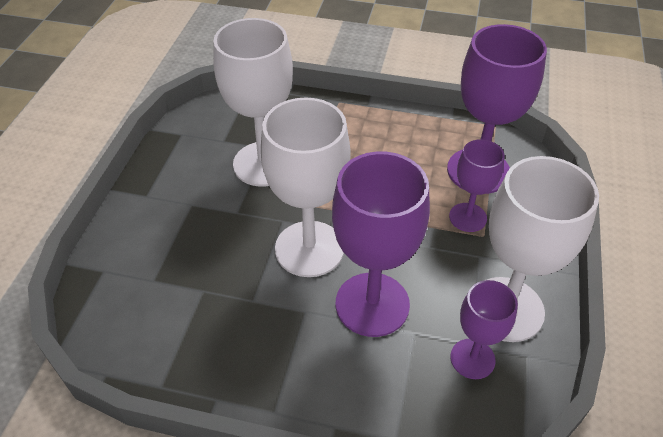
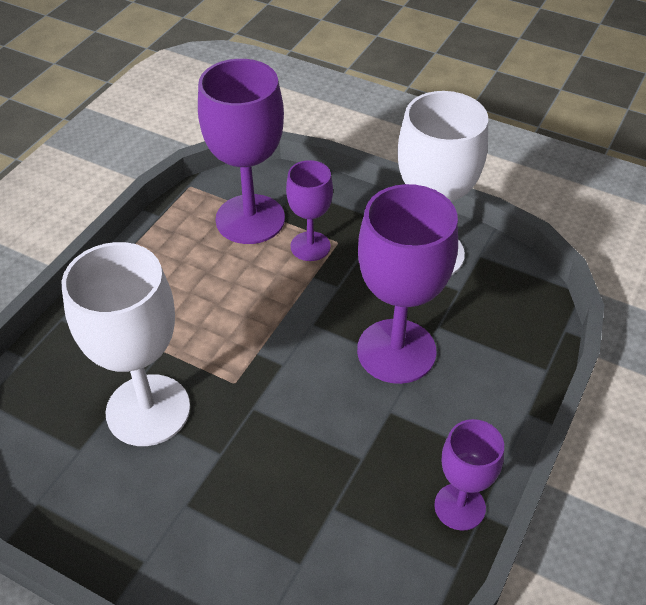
camera: 75 degrees left, 0 degrees up
(309, 249) = (305, 389): white goblet -> none
(472, 359) = (475, 293): purple goblet -> purple goblet (459, 506)

